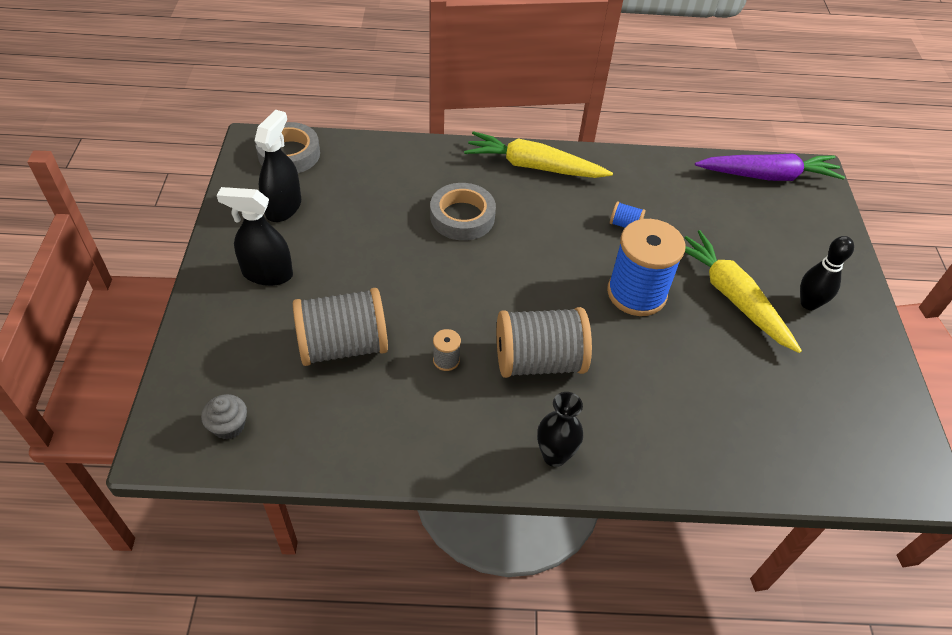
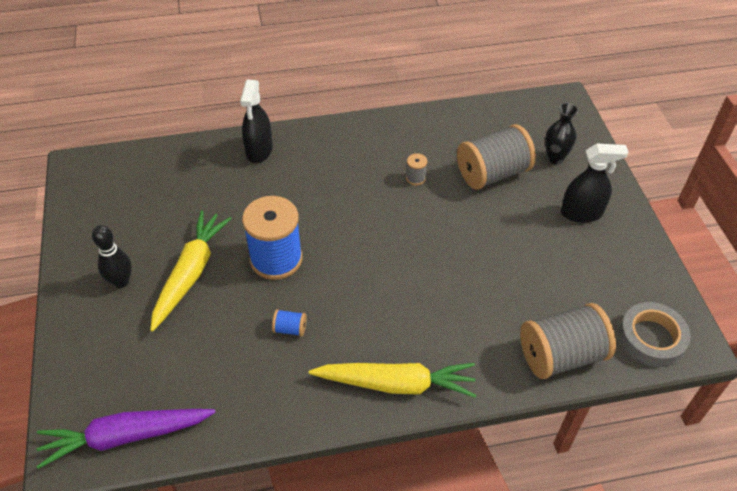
camera: 170 degrees right, 0 degrees up
(229, 426) = (534, 116): grey cupcake -> none
(283, 207) = (612, 275): black spray bottle -> black spray bottle (259, 150)
(462, 217) = (448, 302): grey tape -> none
(538, 361) = (348, 190): grey spool -> grey spool (561, 355)
(554, 455) = (326, 136): black vase -> black vase (555, 158)
(732, 297) = (190, 273): yellow carrot -> yellow carrot turned 120 degrees counterclockwise

